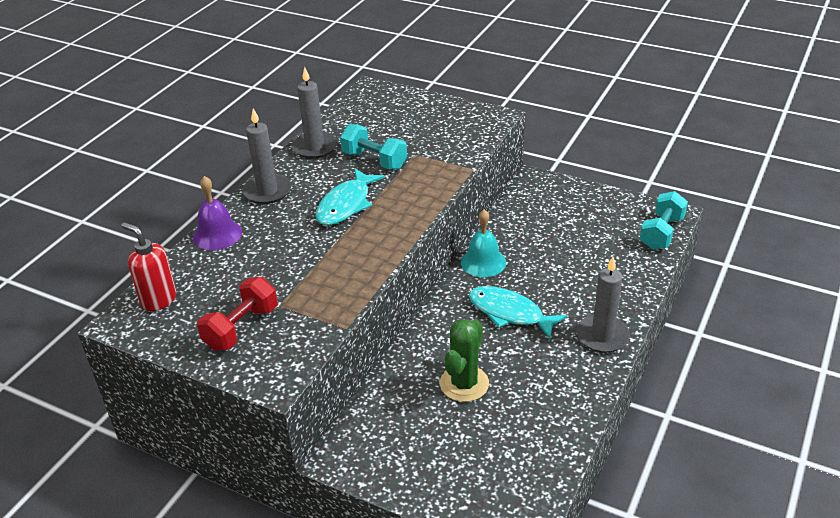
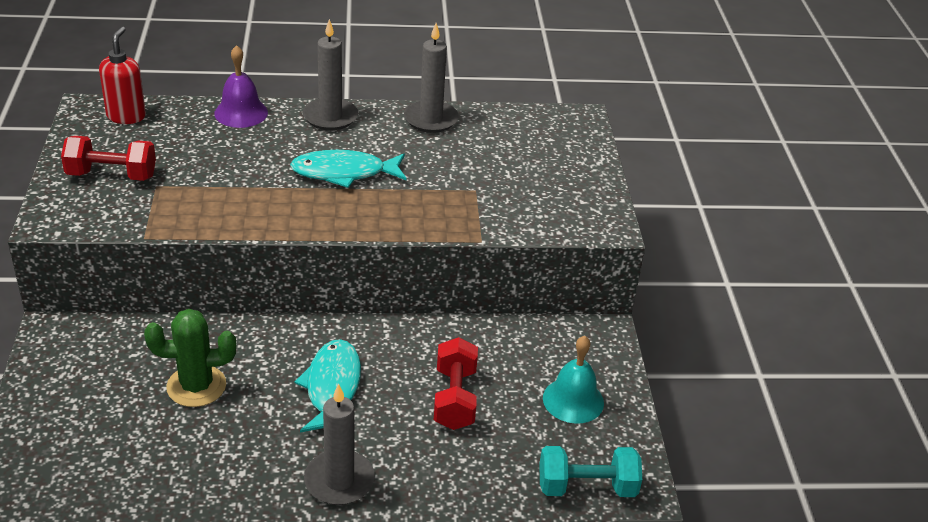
camera: 55 degrees right, 0 degrees up
(374, 160) = (439, 165): turquoise dumbbell -> none
(483, 262) = (408, 338): turquoise bell -> turquoise bell (573, 400)
(555, 260) = (454, 398): none -> red dumbbell

